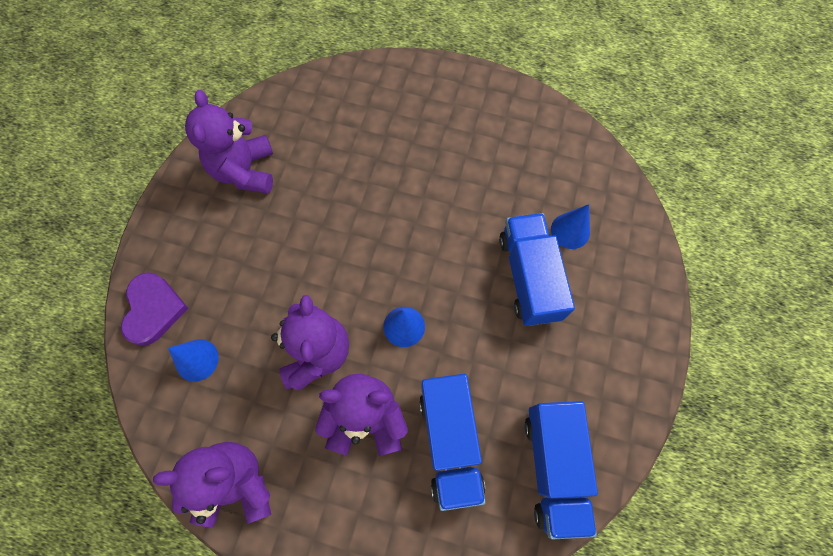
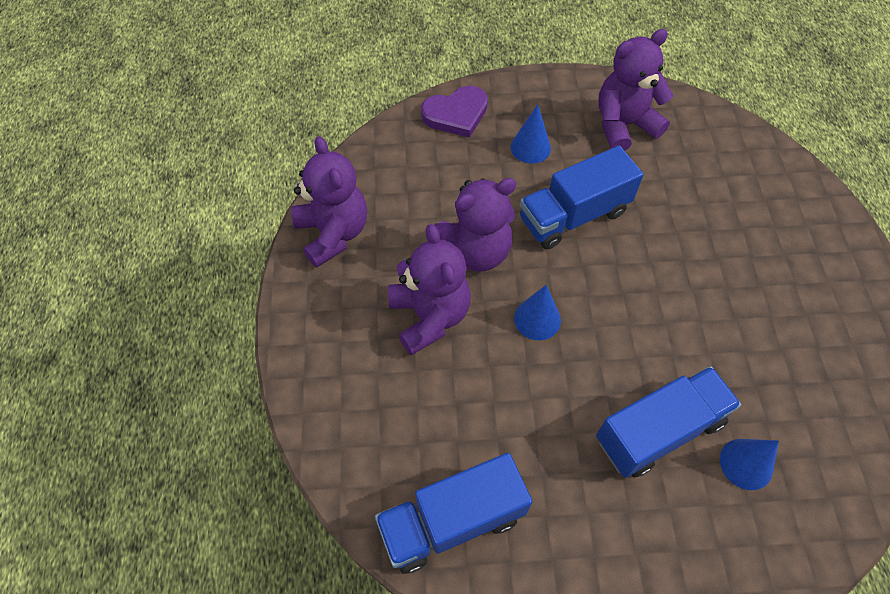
camera: 70 degrees right, 10 degrees down
(197, 360) = (426, 162): blue cone -> blue cone (530, 147)
(450, 441) = (438, 402): blue truck -> blue truck (573, 215)

